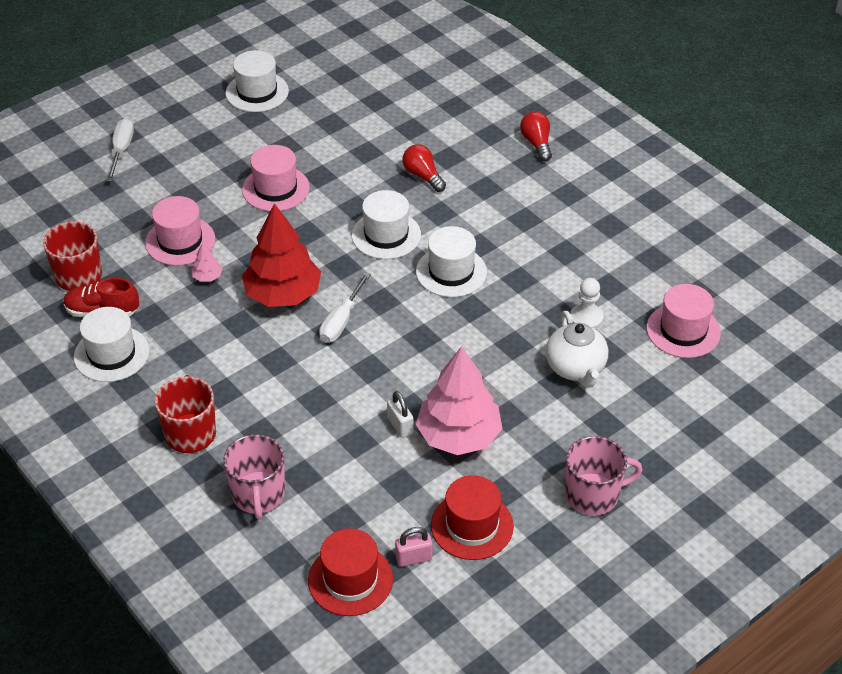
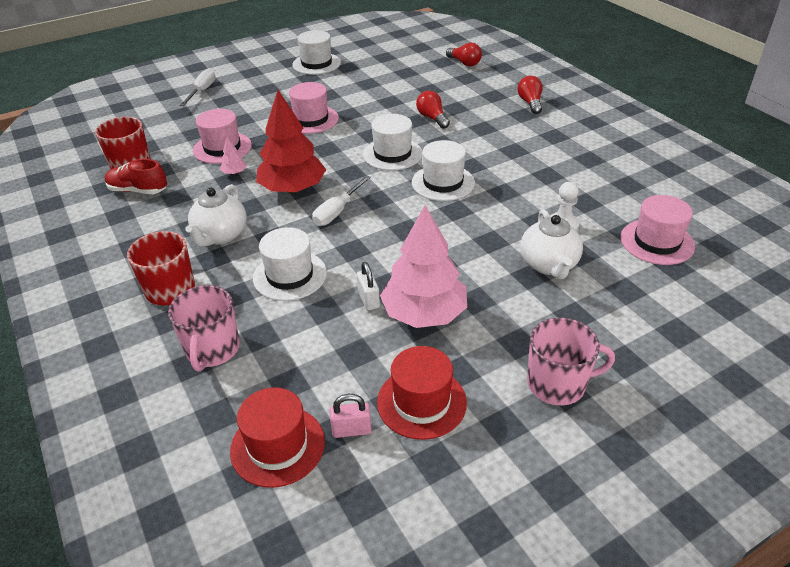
camera: 10 degrees right, 5 degrees down
(111, 354) = (131, 221): white hat -> white hat (290, 275)
(221, 364) = (220, 236): none -> white teapot
(448, 79) = (464, 63): none -> red light bulb

